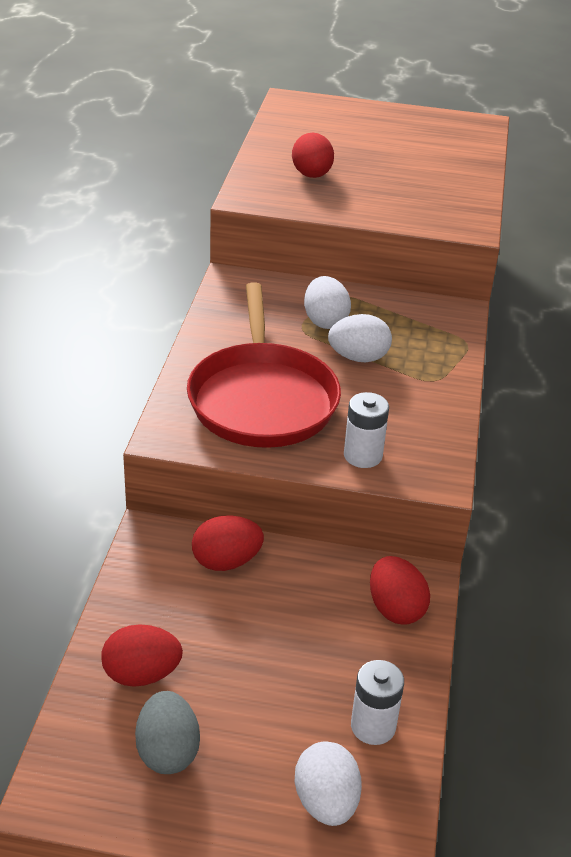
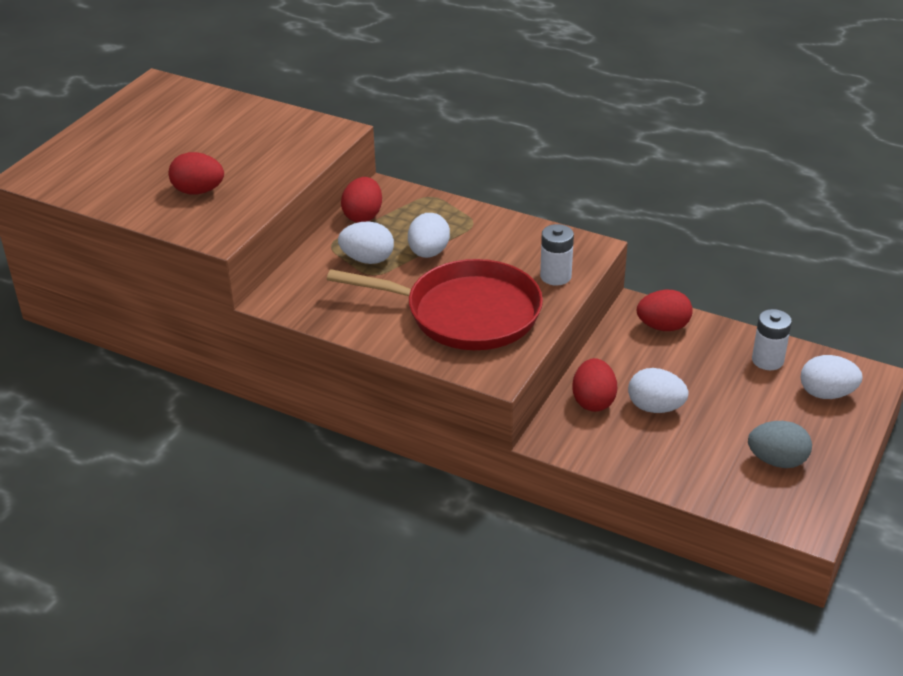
camera: 70 degrees left, 0 degrees up
(141, 674) = (703, 464): red egg -> red egg (363, 216)
(233, 618) = (655, 407): none -> white egg

